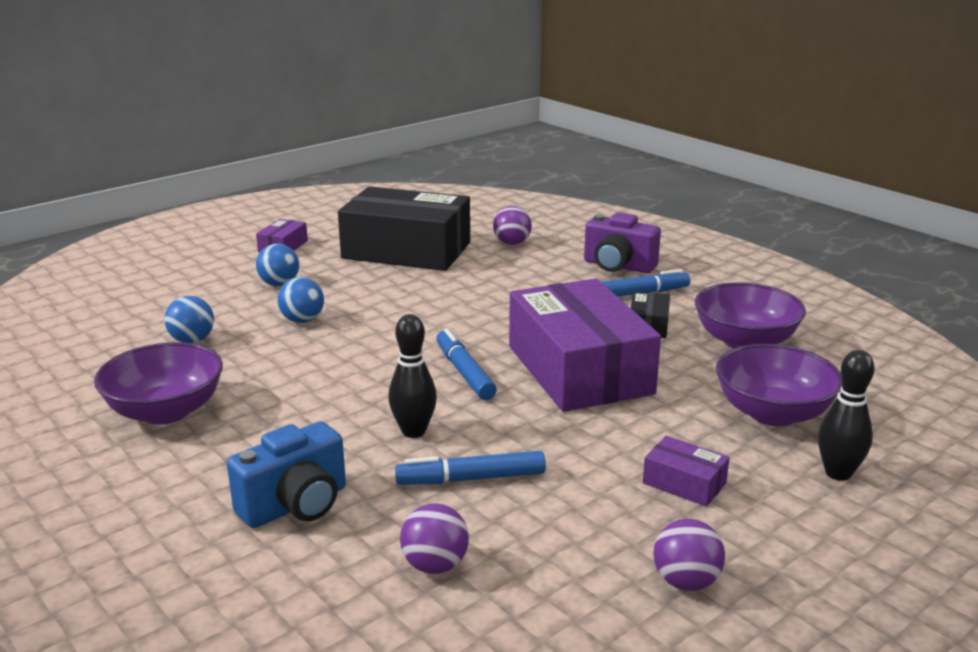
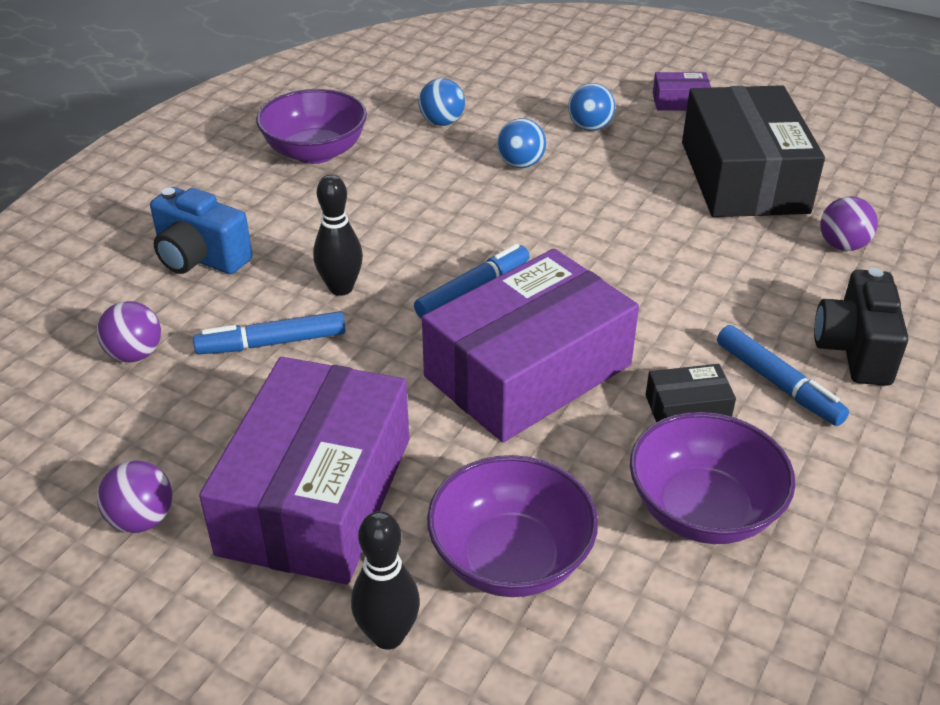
camera: 70 degrees right, 15 degrees up
(471, 479) = (272, 343): blue marker -> blue marker turned 75 degrees counterclockwise
(618, 266) = (854, 350): purple camera -> black camera
(684, 483) = (316, 495): purple box -> purple box, size x2.45

